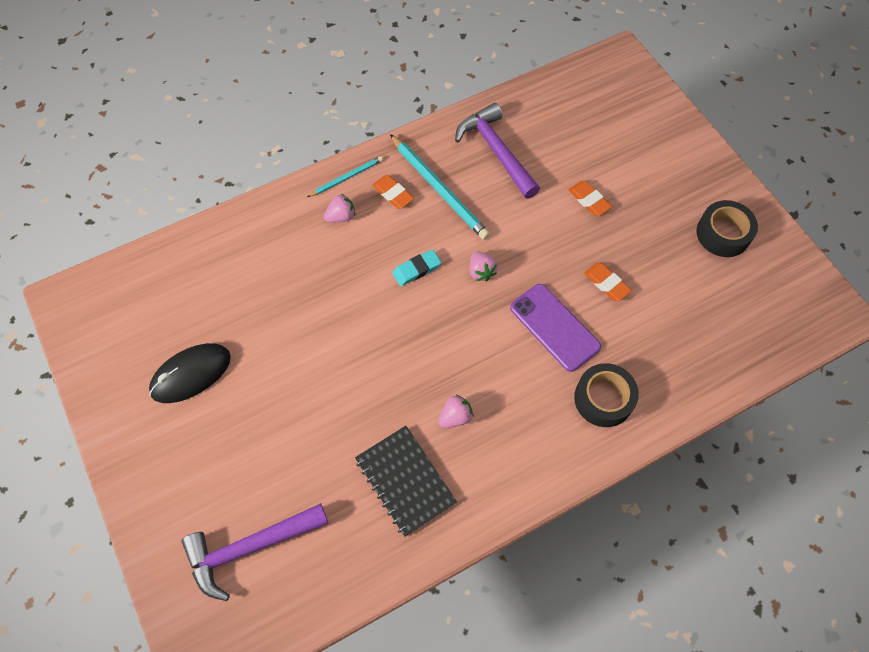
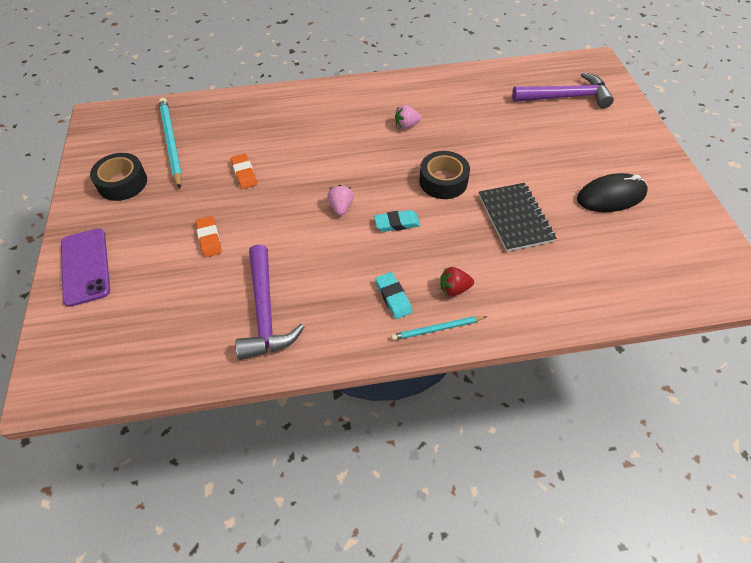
camera: 160 degrees left, 10 degrees down
(341, 217) = (454, 289): pink strawberry -> red strawberry
(393, 194) = (393, 297): orange eraser -> turquoise eraser
(405, 481) = (454, 104): black notebook -> black notebook (515, 218)
(439, 189) = (344, 289): turquoise pencil -> turquoise pencil (171, 143)
(554, 327) = (305, 156): purple phone -> purple phone (85, 266)
(603, 399) = (298, 111): black tape -> black tape (443, 181)

